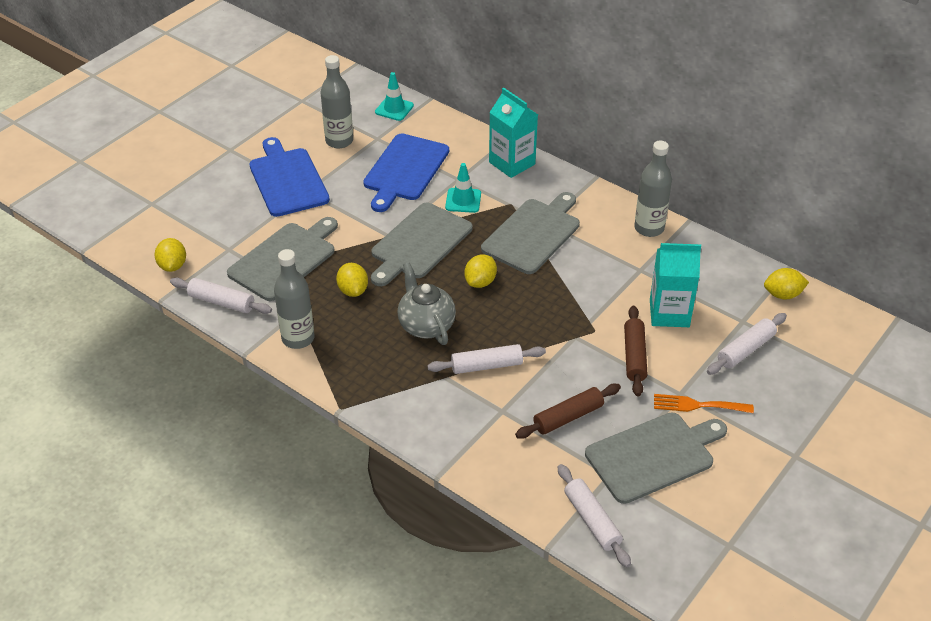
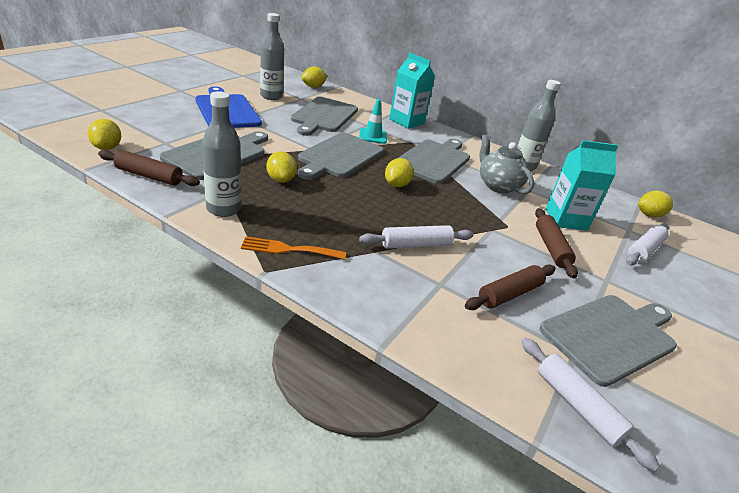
camera: 10 degrees left, 10 degrees down
(221, 302) = (149, 176): white rolling pin -> brown rolling pin
(394, 109) = (313, 87): turquoise traffic cone -> yellow lemon
(405, 170) = (324, 116): blue cutting board -> grey cutting board
(426, 325) = (352, 209): grey teapot -> grey teapot (497, 186)
(697, 405) = (628, 291): orange fork -> orange fork (288, 249)

